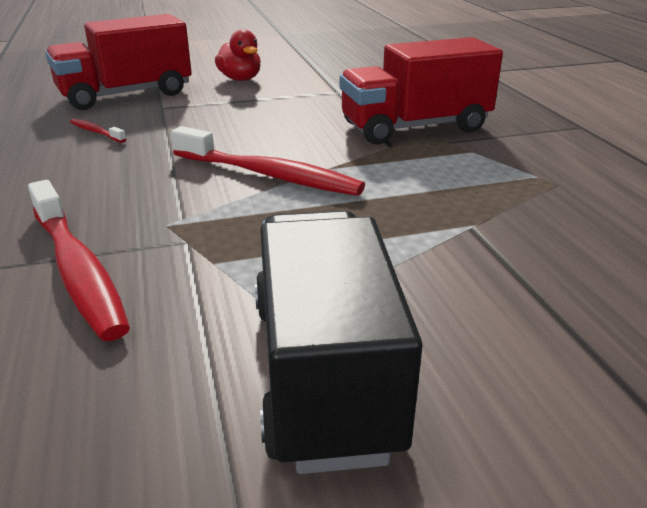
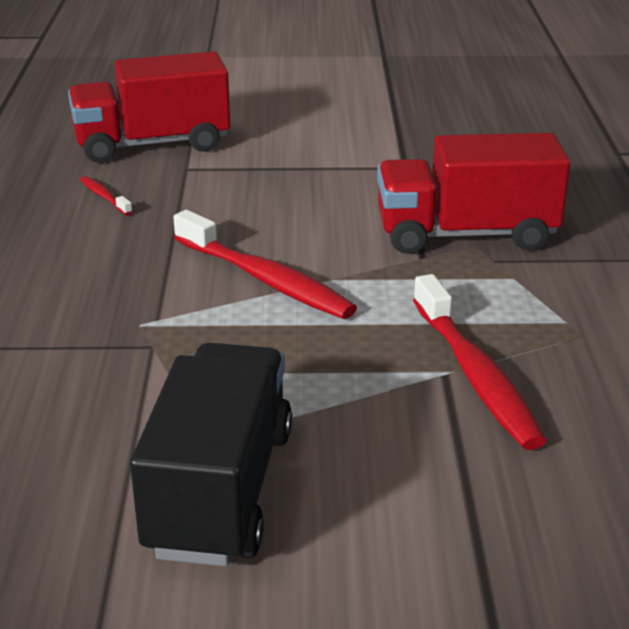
camera: 15 degrees right, 0 degrees up
(78, 270) = (44, 361): red toothbrush -> red toothbrush (476, 376)
(240, 79) = (294, 133): red duck -> none

